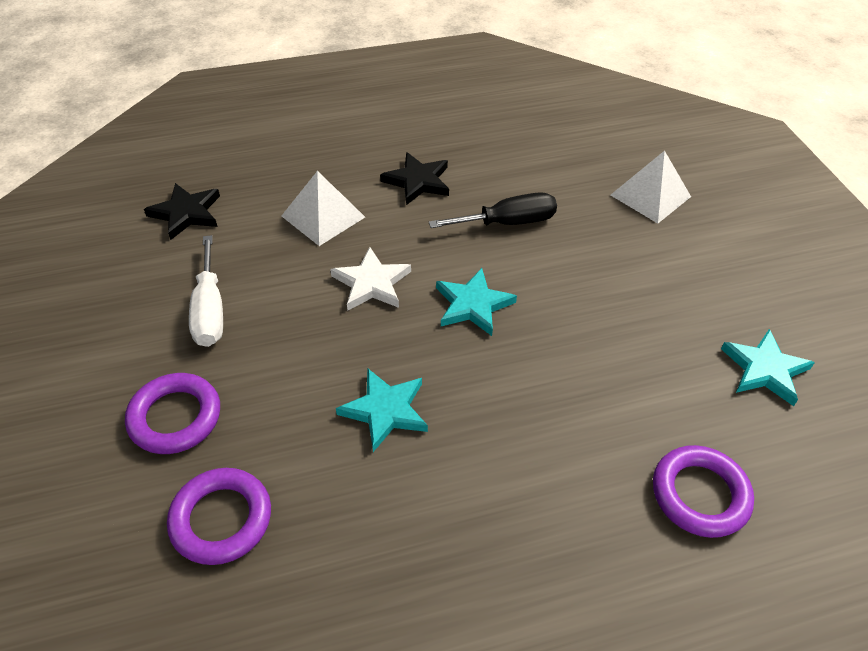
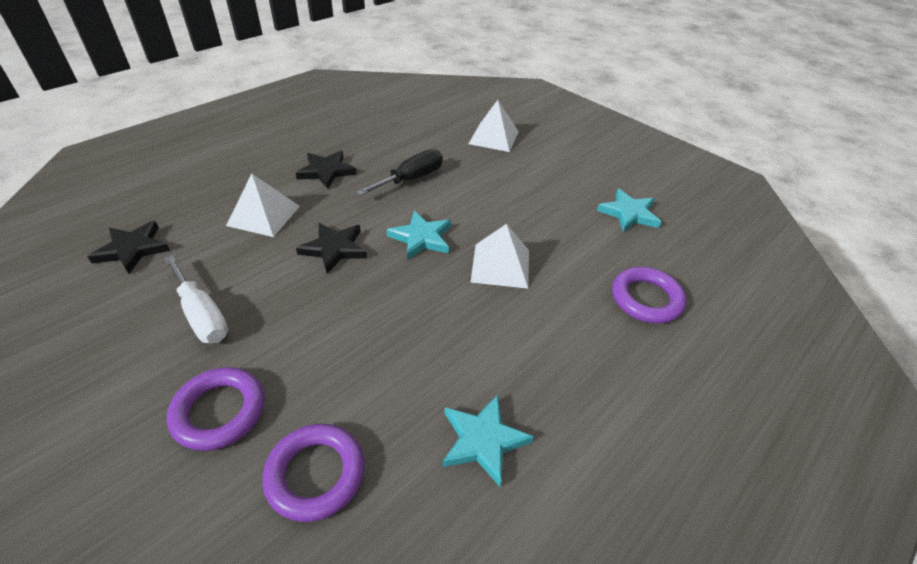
camera: 30 degrees left, 5 degrees down
(371, 283) = (334, 249): white star -> black star
(385, 410) = (403, 332): turquoise star -> turquoise star (483, 440)
(543, 375) = (500, 265): none -> white pyramid

